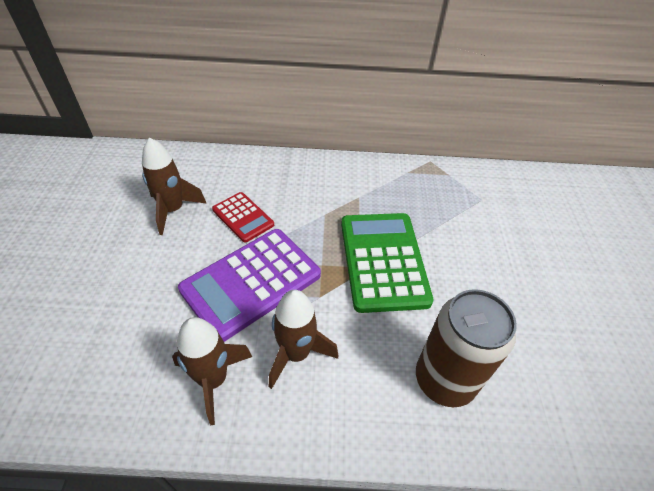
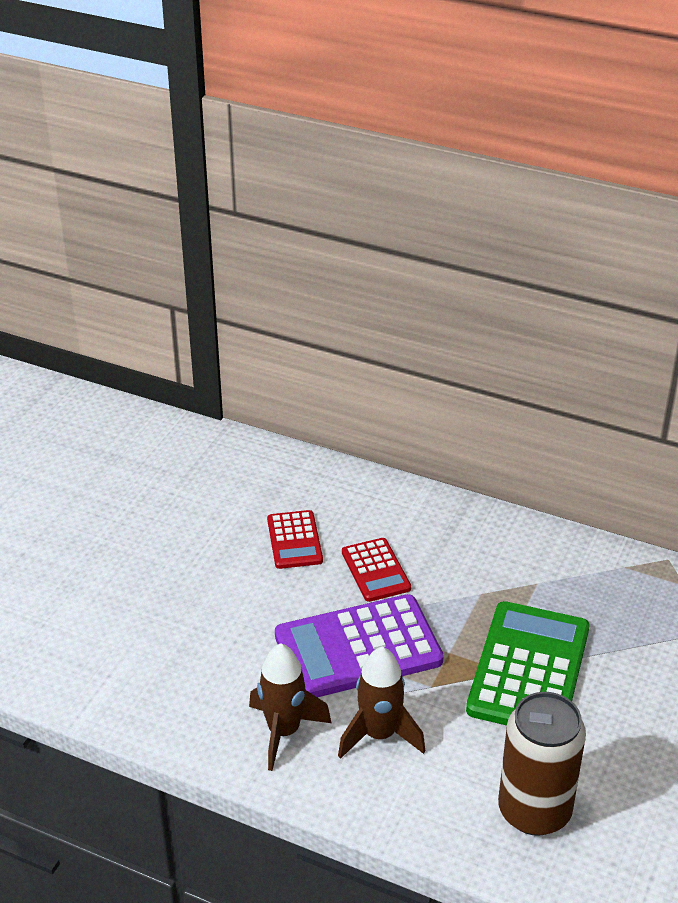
camera: 25 degrees right, 10 degrees down
(173, 210) = (294, 540): brown rocket -> red calculator

